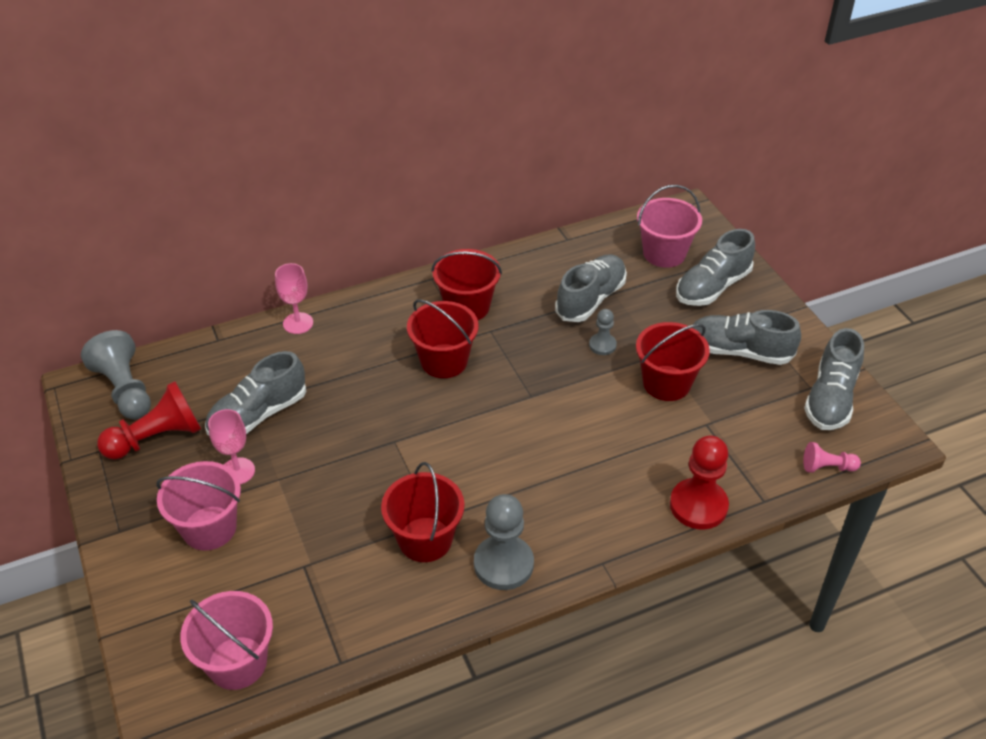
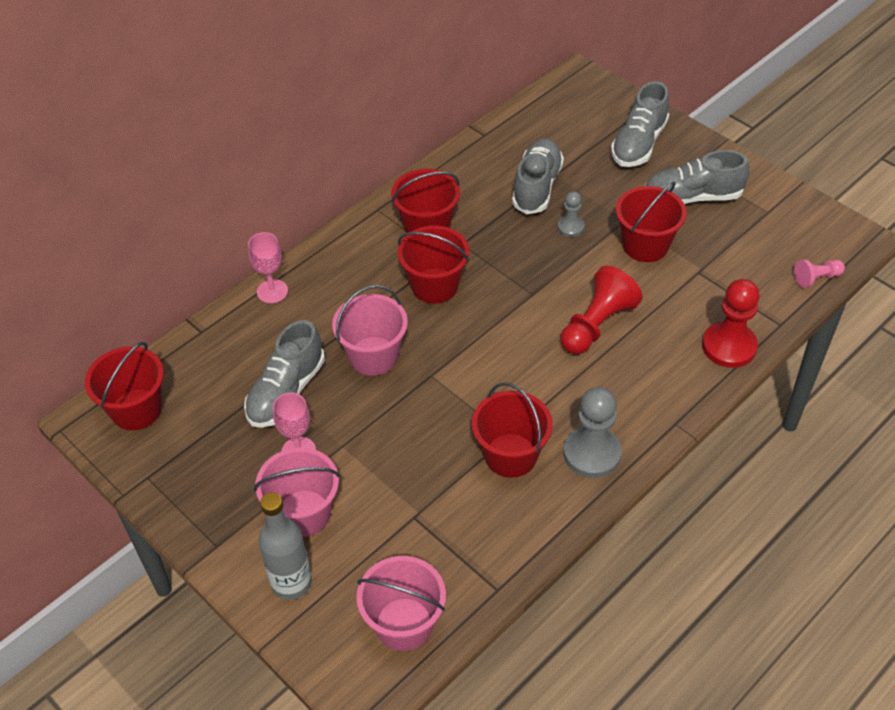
camera: 20 degrees left, 5 degrees up
(125, 389) = (136, 409): grey pawn -> red bucket
(157, 438) = (199, 446): red pawn -> red pawn (597, 325)
(162, 587) = (291, 583): none -> grey bottle
(664, 253) = (579, 124): pink bucket -> pink bucket (373, 356)
(830, 398) = (789, 217): grey shoe -> none

